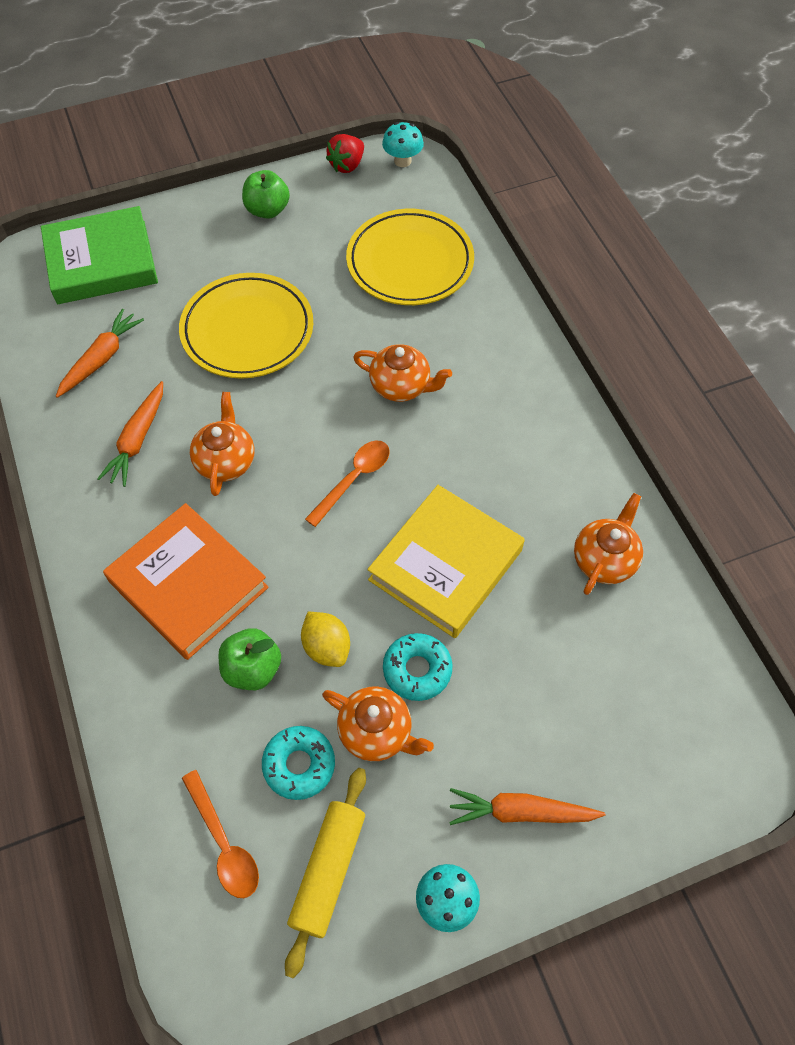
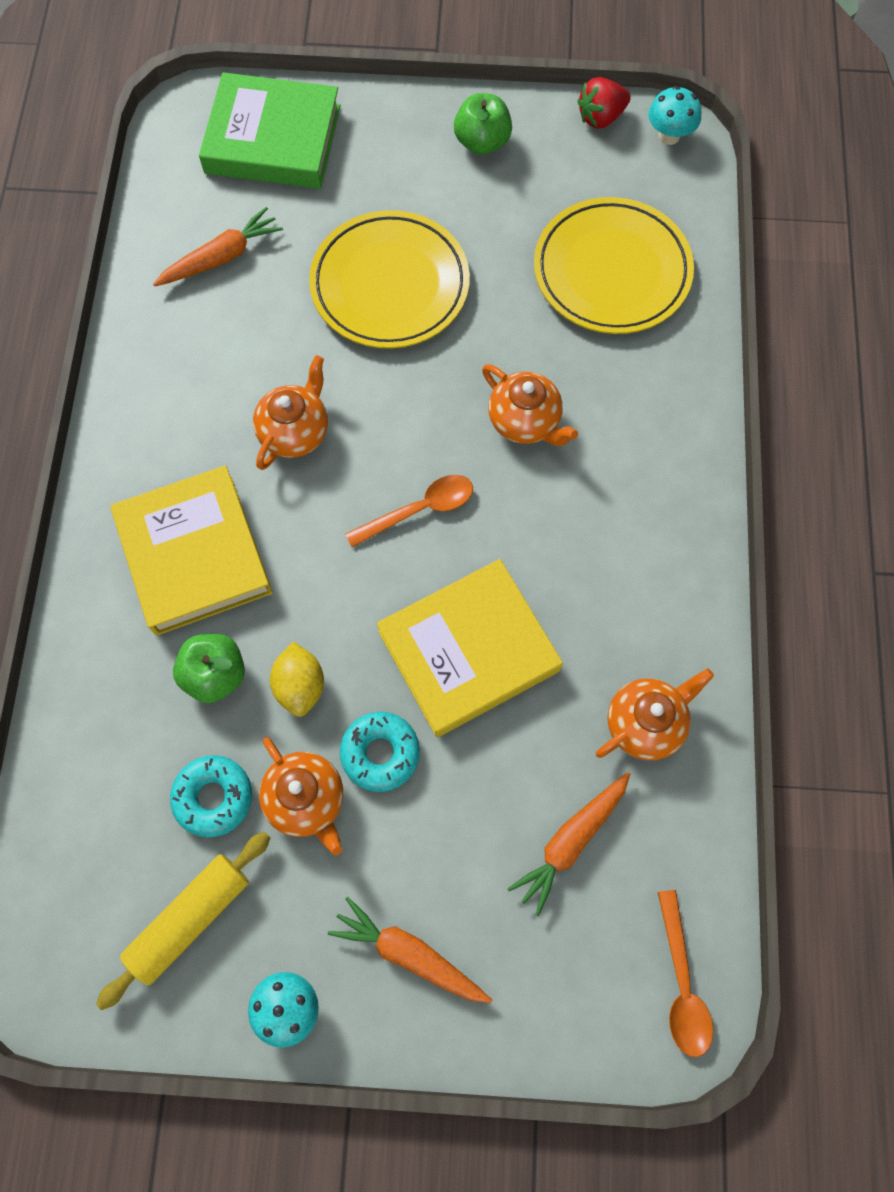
camera: 25 degrees right, 10 degrees up
(137, 440) = (216, 368): orange carrot -> orange carrot (571, 841)
(188, 585) = (194, 554): orange book -> yellow book
(224, 843) = (105, 842): orange spoon -> orange spoon (681, 983)

